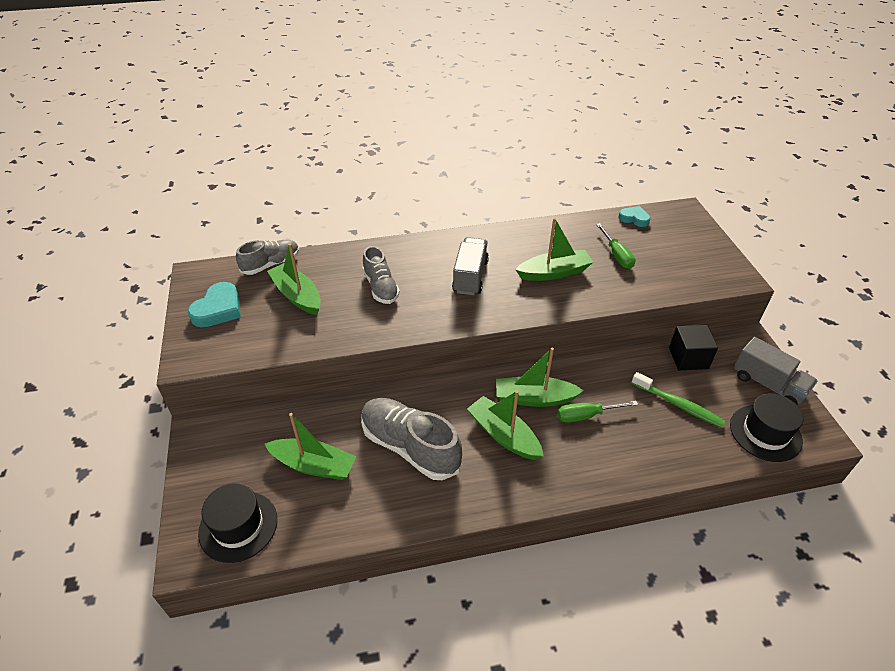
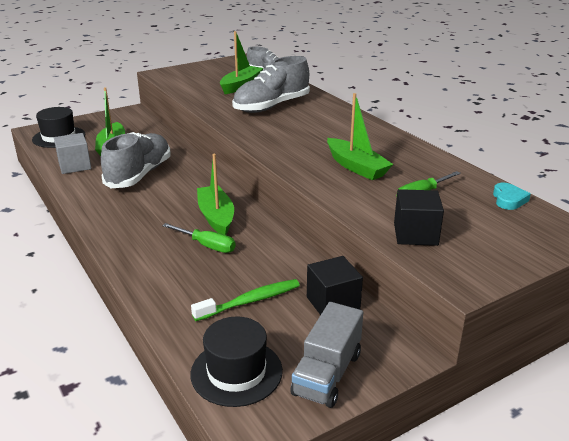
camera: 70 degrees right, 15 degrees down
(218, 309) = (211, 70): turquoise heart -> none
(350, 512) = (75, 166): none -> grey cube
(381, 287) = (271, 106): grey shoe -> grey shoe, size x1.61
(470, 276) = (314, 133): grey truck -> none
(503, 435) = (166, 209): green boat -> none
(586, 416) = (207, 246): green screwdriver -> green screwdriver turned 150 degrees clockwise
(675, 278) = (415, 234): none -> black cube
(678, 405) = (250, 301): green toothbrush -> green toothbrush turned 135 degrees counterclockwise

